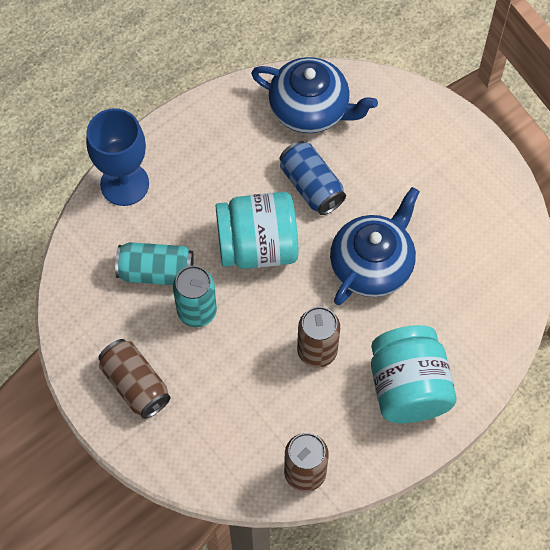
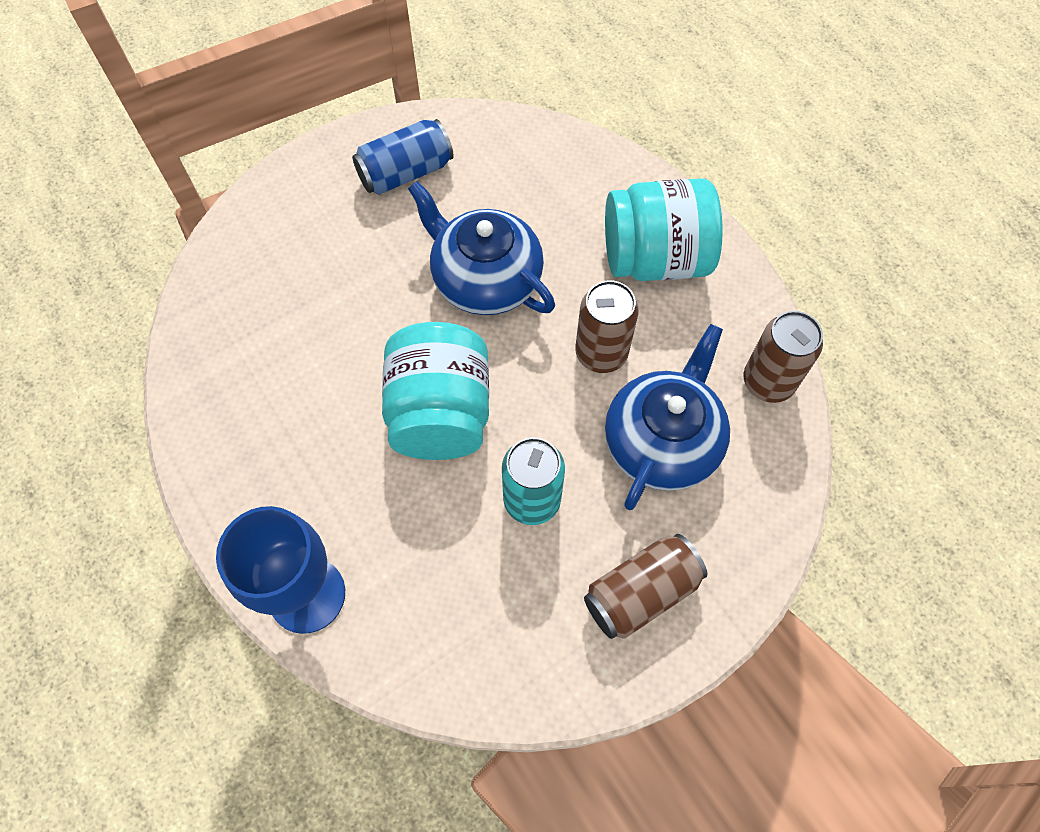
camera: 85 degrees left, 0 degrees up
(156, 272) = (463, 554): turquoise can -> none
(310, 109) = (236, 329): blue teapot -> blue teapot (662, 441)
(311, 186) = (358, 339): blue can -> blue can (405, 172)

